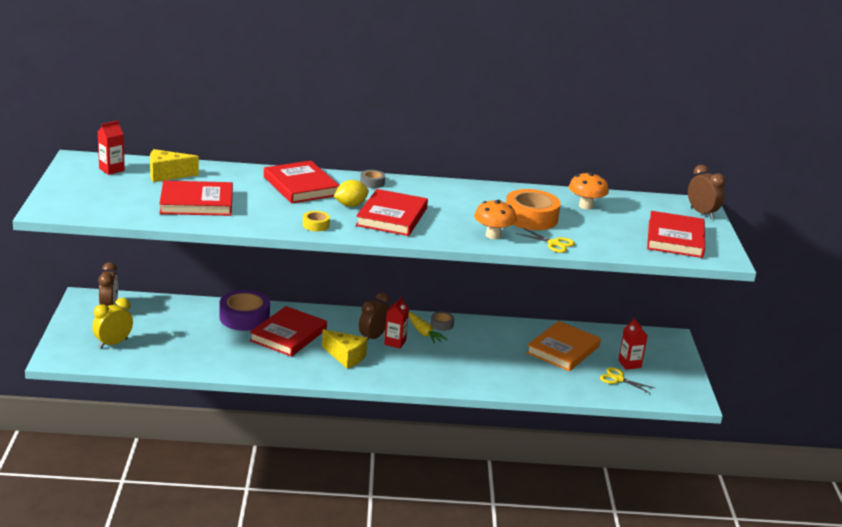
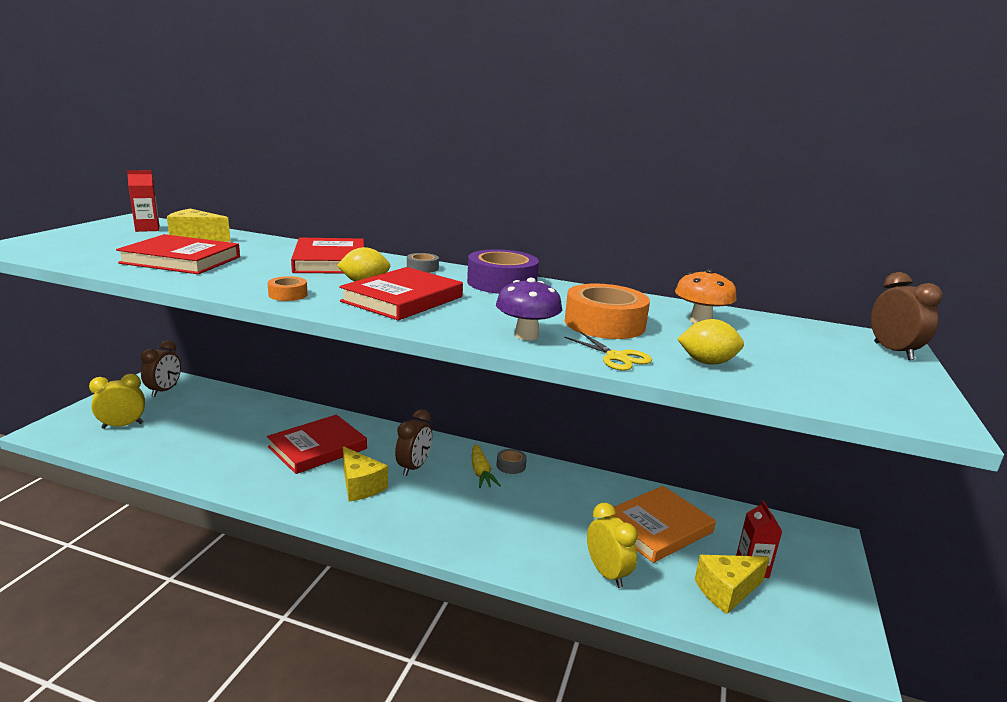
camera: 20 degrees right, 5 degrees down
(244, 317) = (289, 421): purple tape -> purple tape (502, 283)
(316, 225) = (288, 294): yellow tape -> orange tape
(373, 337) = (414, 467): brown clock -> brown clock turned 150 degrees clockwise
(395, 342) = (436, 478): red carton -> none
(493, 235) = (526, 335): orange mushroom -> purple mushroom
(544, 382) = (607, 573): none -> yellow clock
(603, 239) = (707, 362): none -> yellow lemon
(618, 379) = (726, 591): yellow scissors -> yellow cheese
(675, 238) = (837, 378): red book -> none

